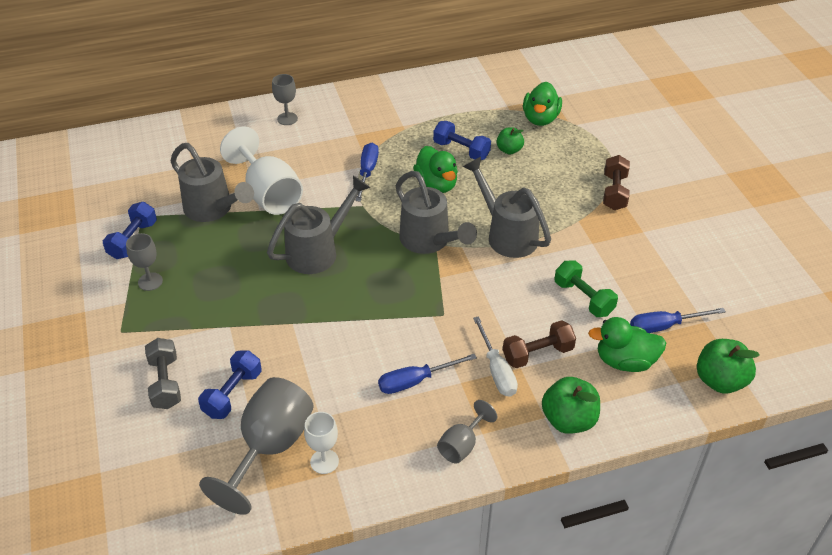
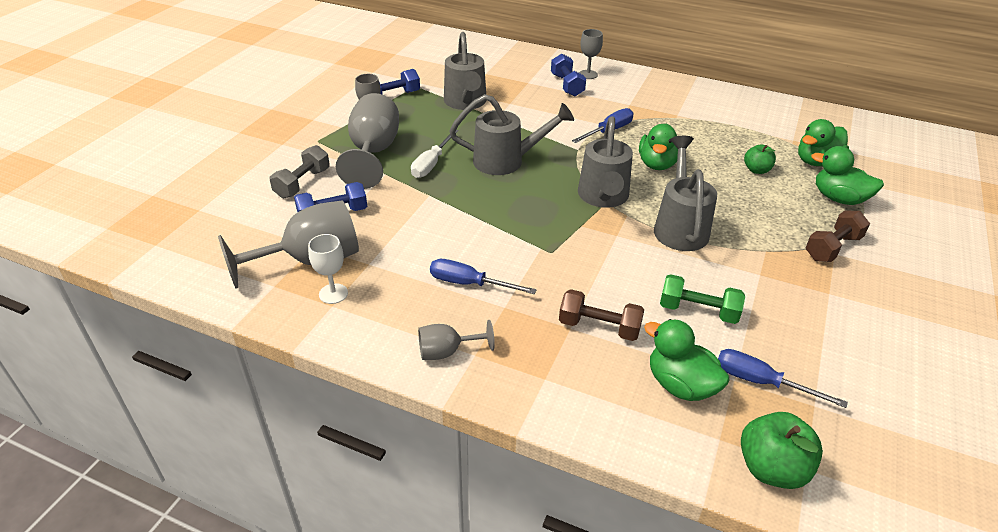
camera: 40 degrees right, 5 degrees down
(191, 312) = (373, 152): none -> grey goblet
(268, 194) = (516, 111): white goblet -> none
(461, 150) = (709, 151): blue dumbbell -> blue dumbbell (567, 85)
(496, 370) = (546, 317): white screwdriver -> white screwdriver (431, 164)
(568, 420) = (564, 396): green apple -> none
(582, 146) = (839, 198): none -> green duck
(583, 298) = (698, 311): green dumbbell -> green dumbbell turned 75 degrees counterclockwise

